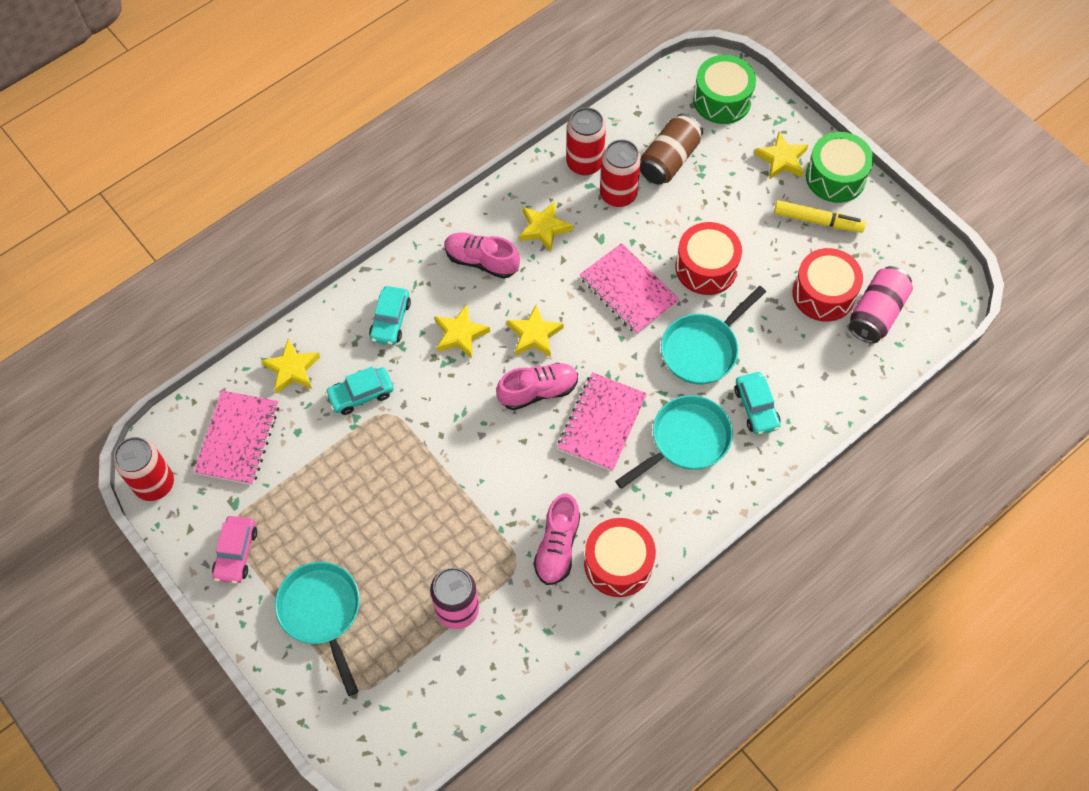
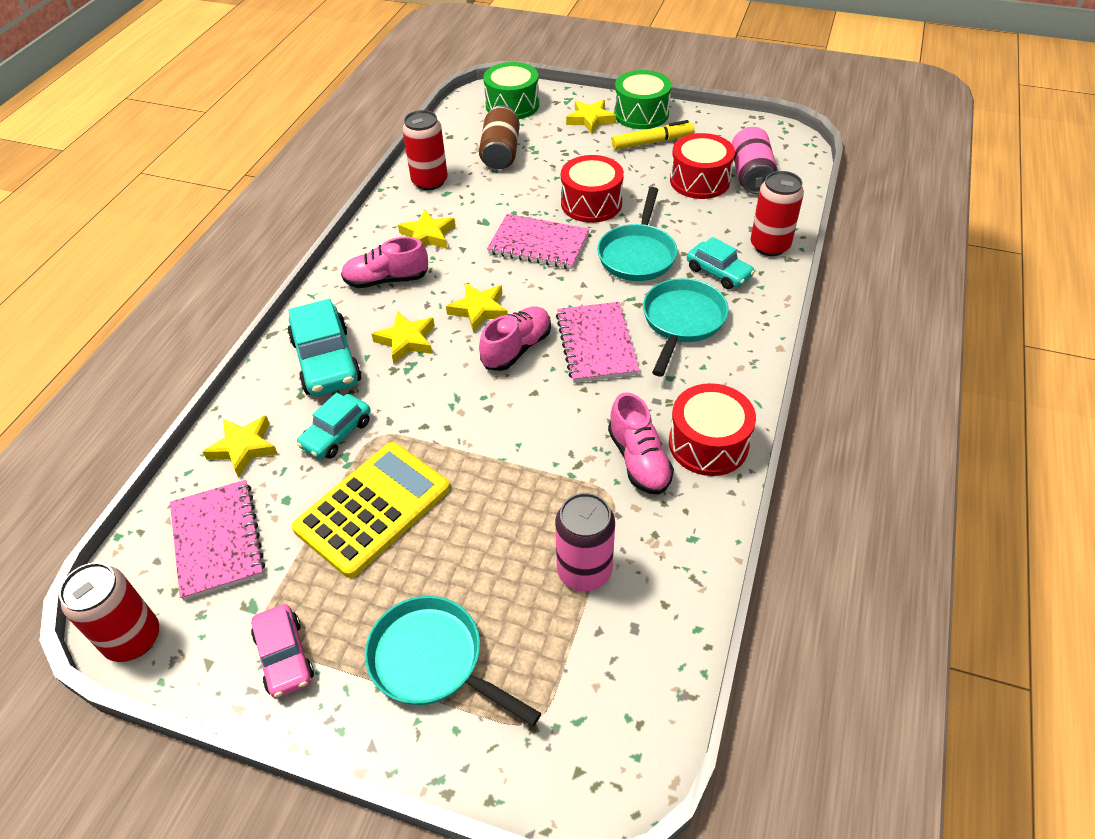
camera: 30 degrees left, 15 degrees down
(350, 474) = (373, 508): none -> yellow calculator
(390, 320) = (326, 361): turquoise car -> turquoise car, size x1.59
(618, 194) = (476, 189): red can -> red can (770, 246)

